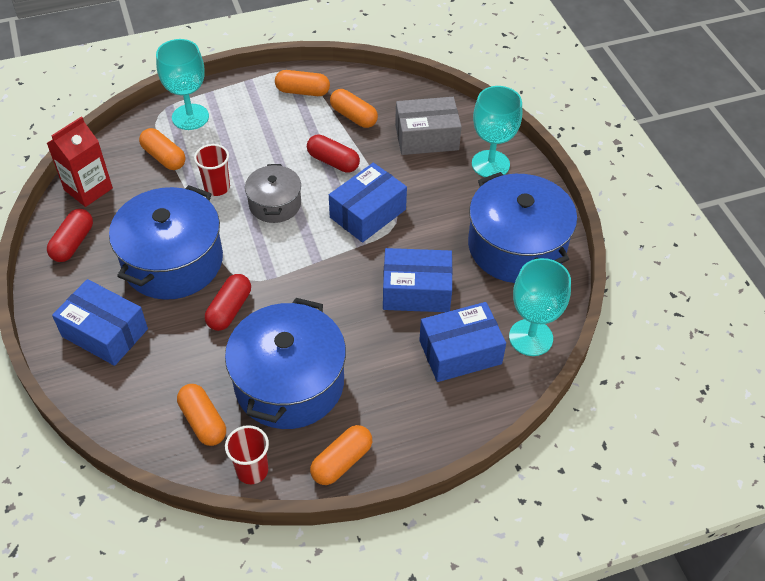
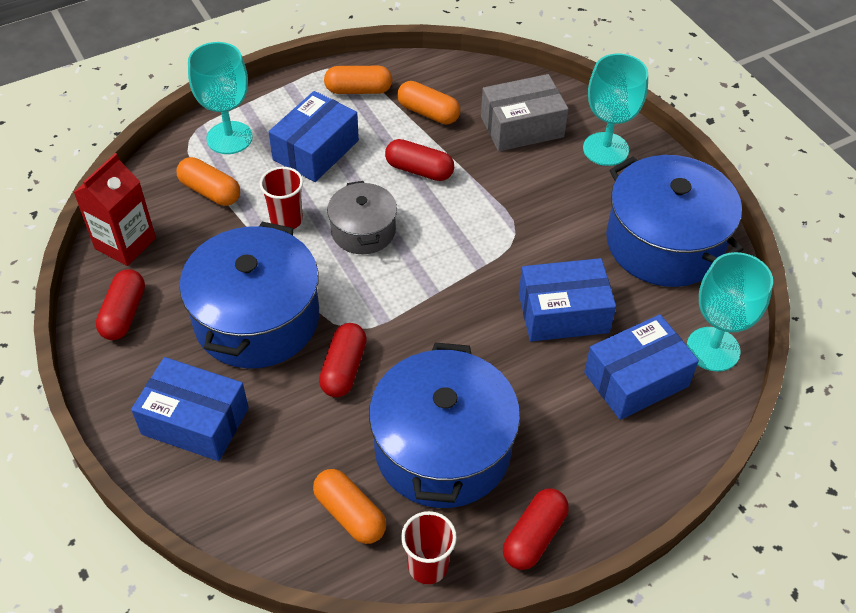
camera: 10 degrees left, 0 degrees up
(342, 461) = (534, 536): orange capsule -> red capsule
(368, 213) = (478, 227): blue box -> blue box (316, 150)

